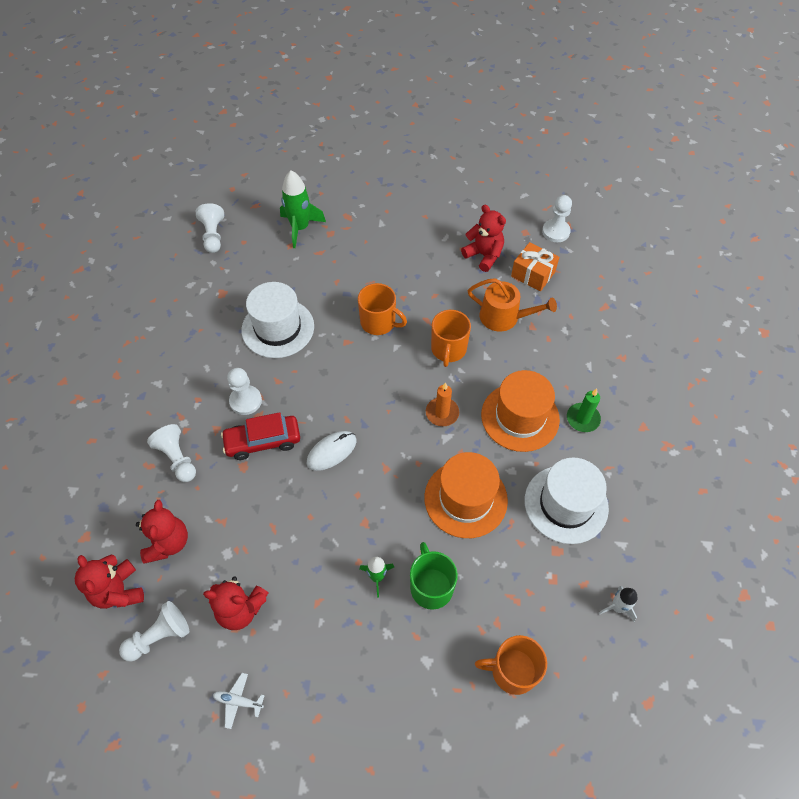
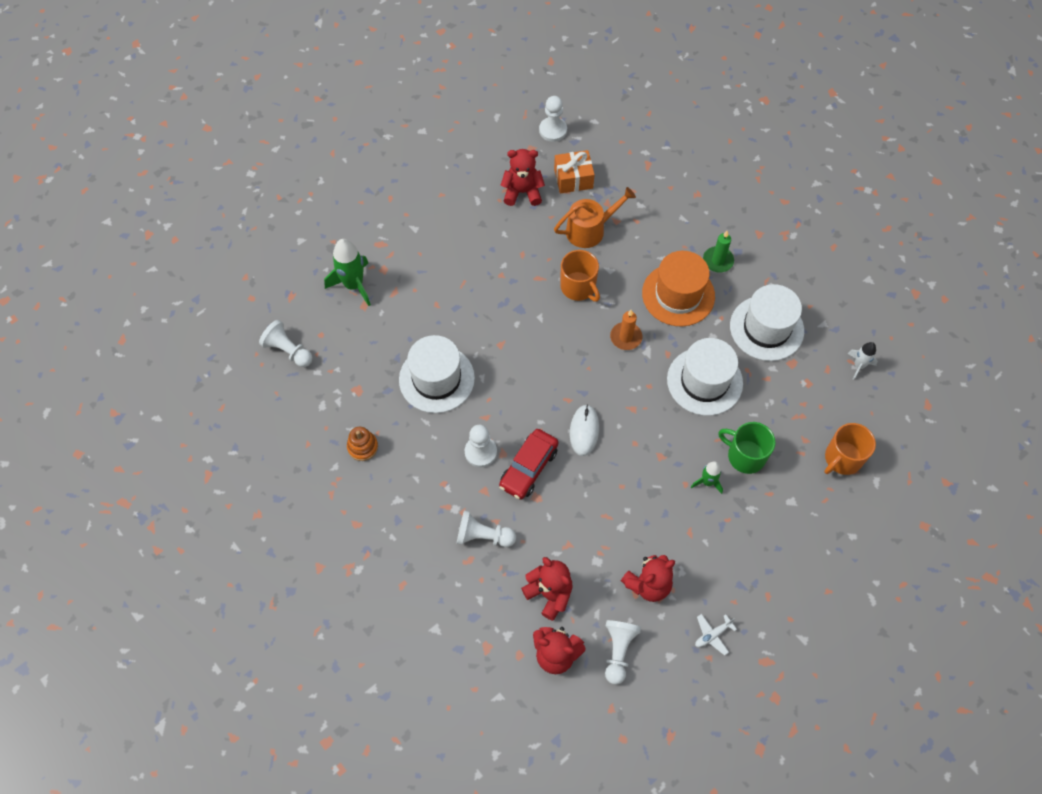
camera: 45 degrees left, 5 degrees up
(180, 331) = (362, 447): none -> orange stacking toy
(379, 322) = (506, 309): orange mug -> none
(465, 498) = (704, 381): orange hat -> white hat

